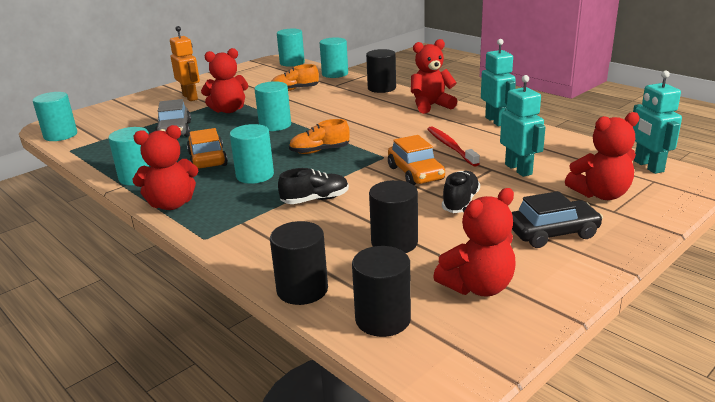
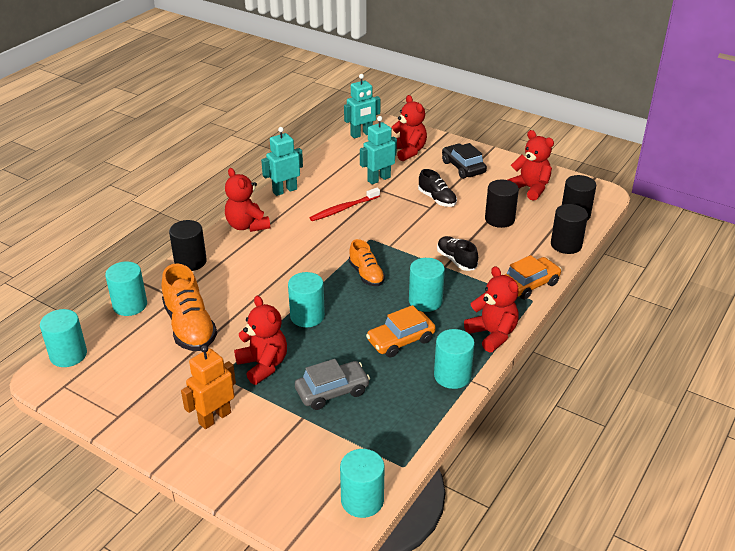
camera: 105 degrees left, 10 degrees up
(295, 89) = (189, 327): orange shoe -> orange shoe, size x1.65
(415, 173) = (398, 220): orange car -> orange car (529, 284)
(460, 202) = (437, 199): black shoe -> black shoe turned 135 degrees counterclockwise

